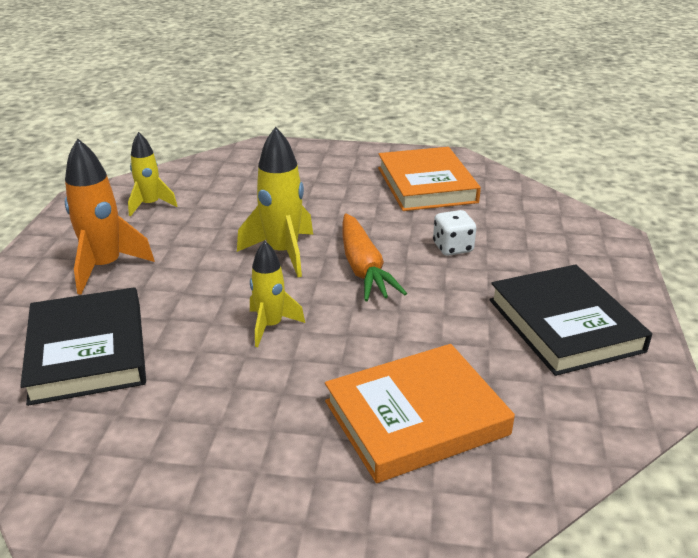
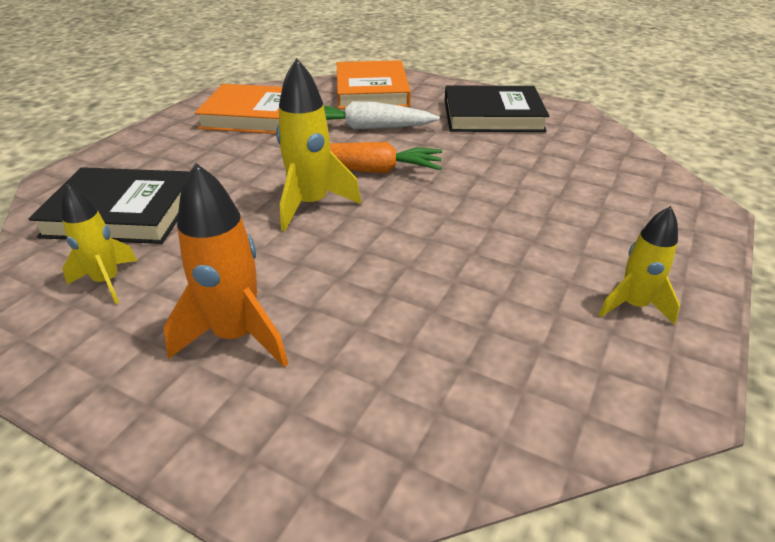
camera: 70 degrees left, 5 degrees up
(88, 351) = (420, 363): black book -> black book (122, 212)
(271, 326) = (433, 231): yellow rocket -> yellow rocket (633, 305)
(416, 418) = (579, 188): orange book -> orange book (371, 91)
(452, 248) = (368, 128): white dice -> white carrot

